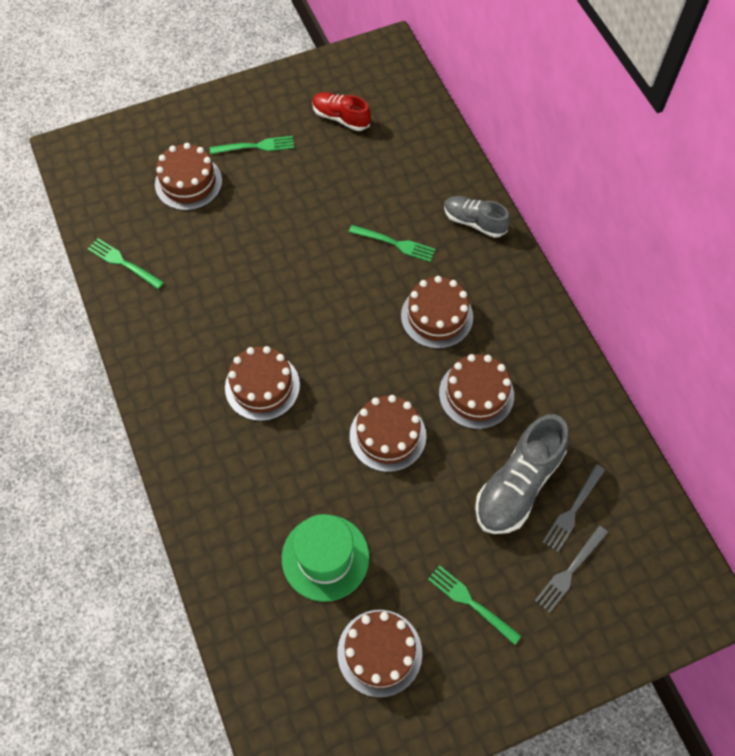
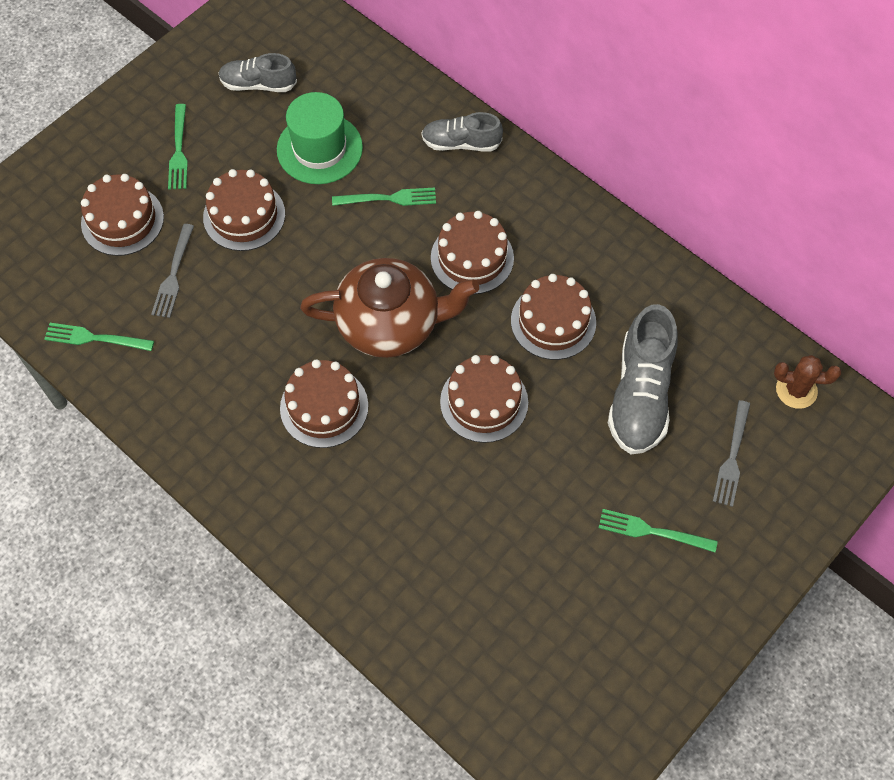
camera: 25 degrees left, 0 degrees up
(256, 146) = (179, 151): green fork -> green fork turned 120 degrees clockwise
(325, 557) = (483, 553): green hat -> green hat (319, 149)
(341, 118) = (258, 84): red shoe -> grey shoe
(346, 342) = (390, 323): none -> brown teapot
(379, 652) = (587, 621): brown cake -> brown cake (244, 215)
(573, 510) = (706, 397): grey fork -> grey fork (173, 275)
(654, 538) = (796, 390): none -> brown cactus

